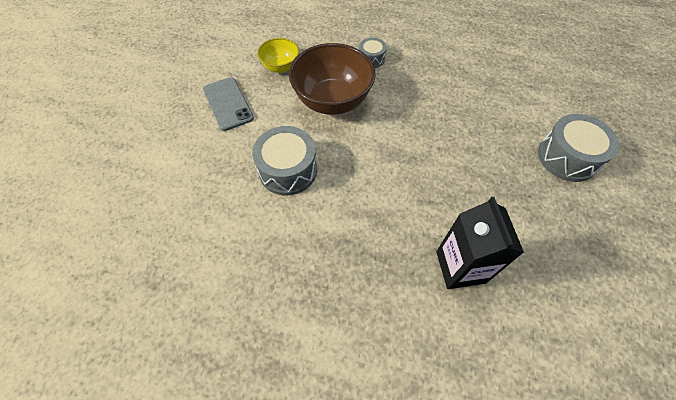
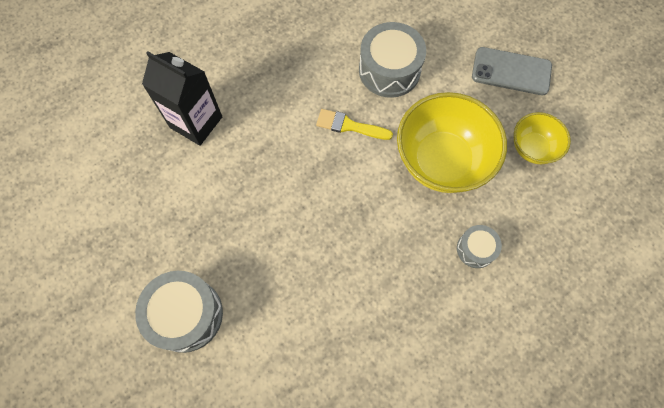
camera: 130 degrees right, 10 degrees up
(332, 101) = (441, 161): brown bowl -> yellow bowl
(357, 163) = (349, 126): none -> yellow brush

